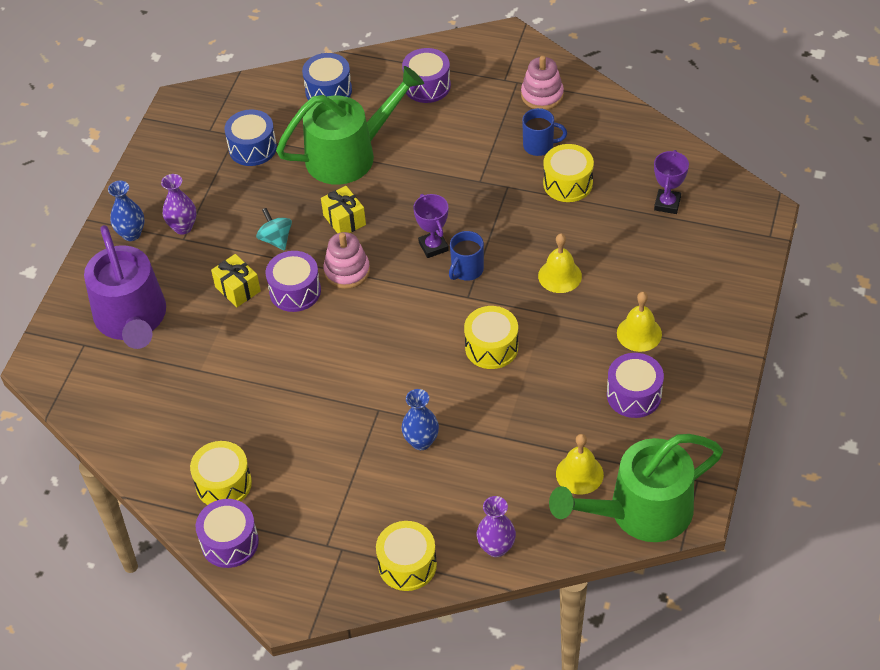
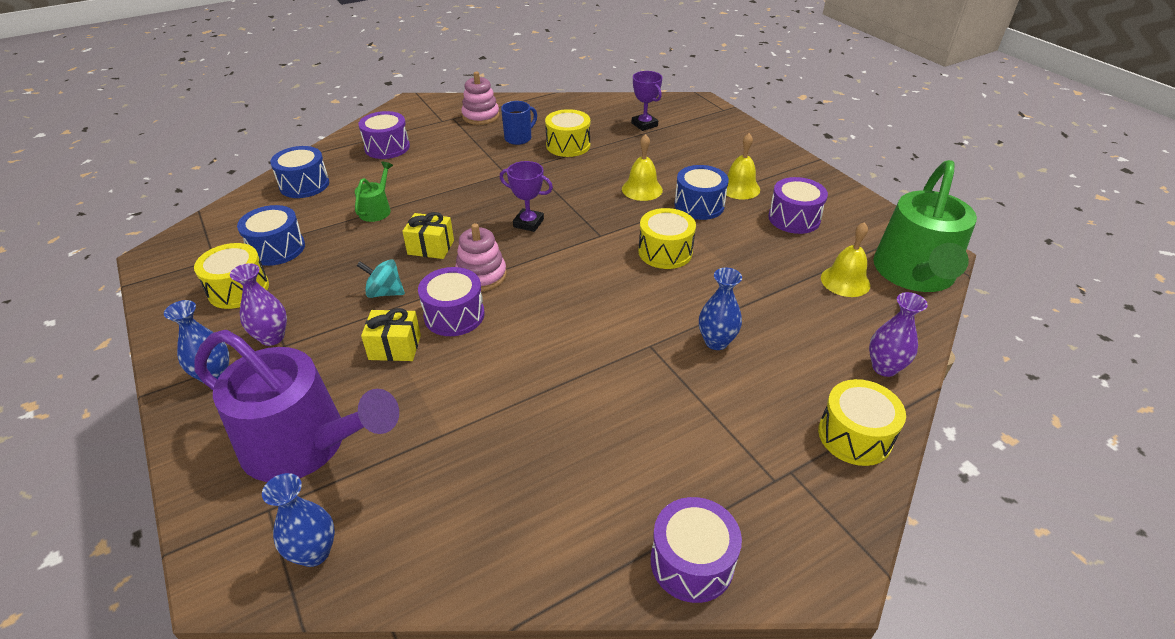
camera: 50 degrees left, 10 degrees down
(81, 386) = (314, 552): none -> blue vase
(223, 484) = (606, 513): yellow drum -> yellow drum (238, 289)
(349, 155) = (377, 210): green watering can -> green watering can, size x0.44
(466, 270) = (575, 222): blue mug -> none
(580, 325) = (699, 205): none -> blue drum

